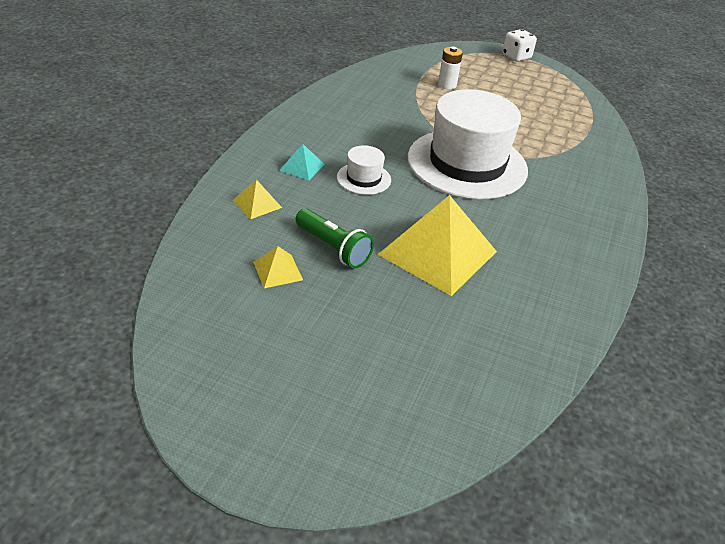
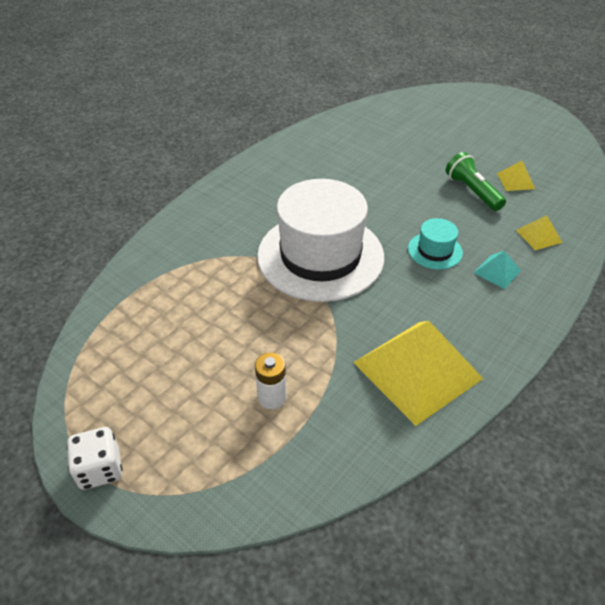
camera: 160 degrees left, 5 degrees up
(363, 178) = (435, 251): white hat -> turquoise hat
(437, 253) = (390, 179): yellow pyramid -> yellow pyramid (417, 370)

